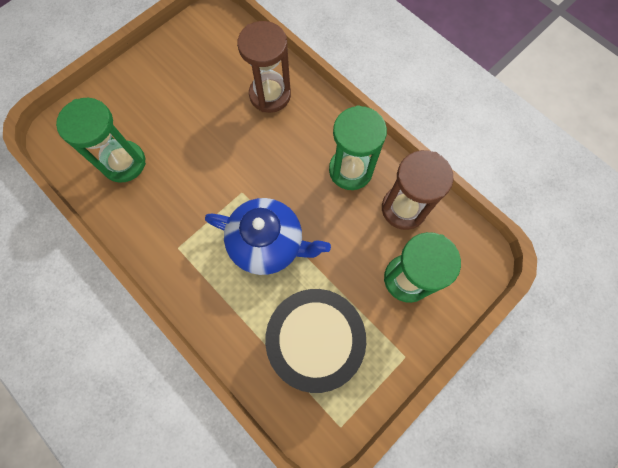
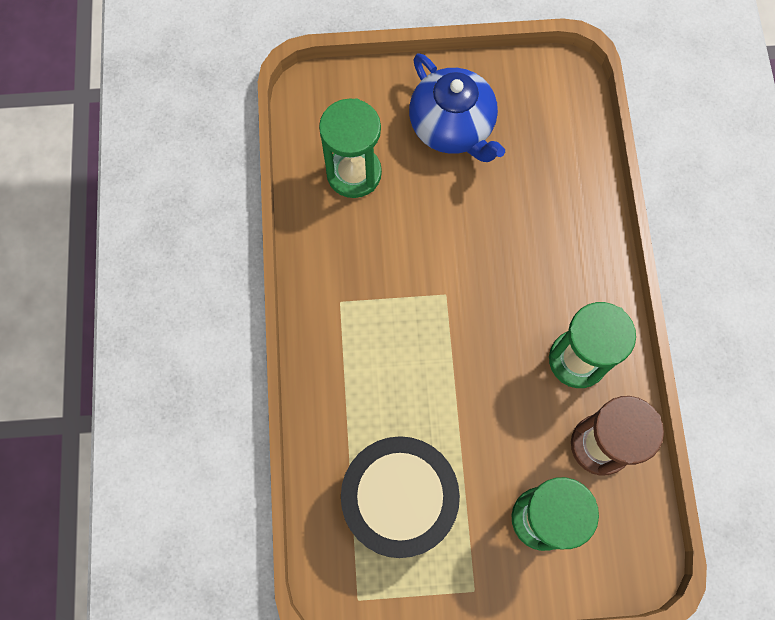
camera: 40 degrees right, 0 degrees up
(268, 243) = (430, 368): blue teapot -> blue teapot (452, 127)
(270, 95) = (558, 211): brown hourglass -> none

